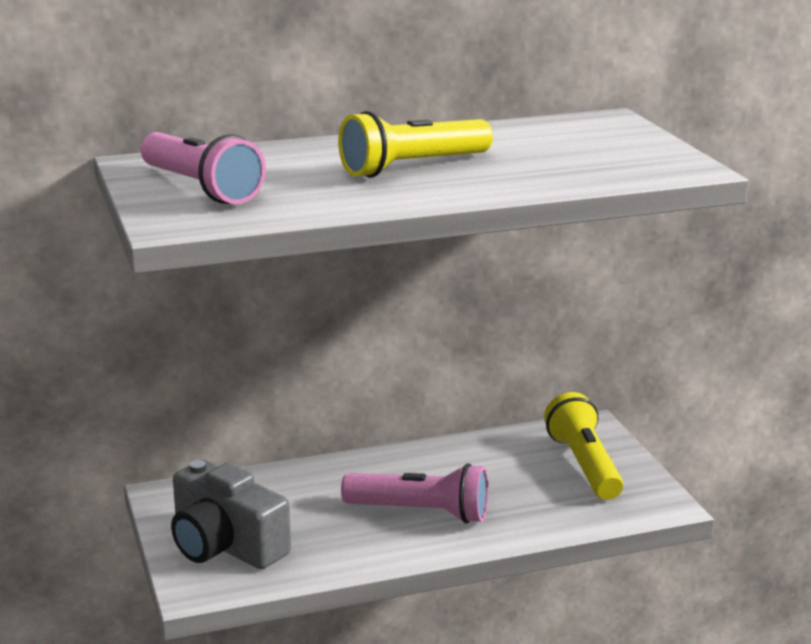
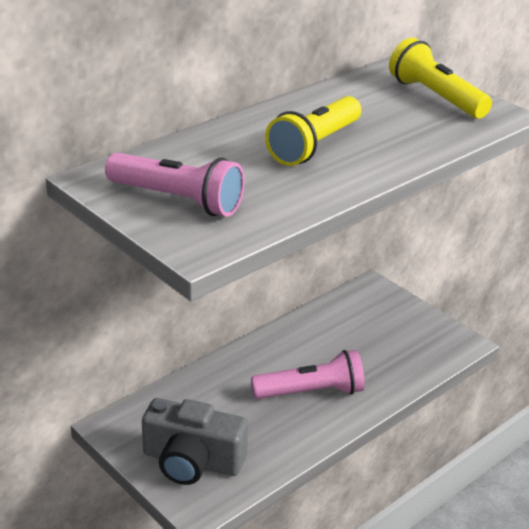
camera: 25 degrees left, 10 degrees up
(584, 465) = (391, 322): yellow flashlight -> yellow flashlight (436, 97)

